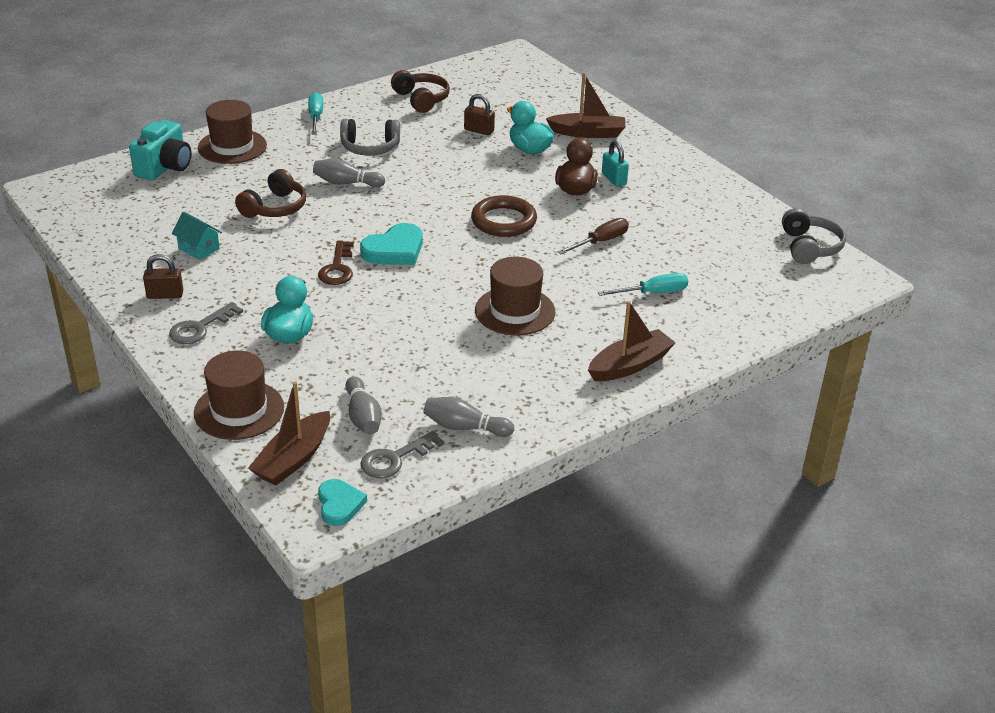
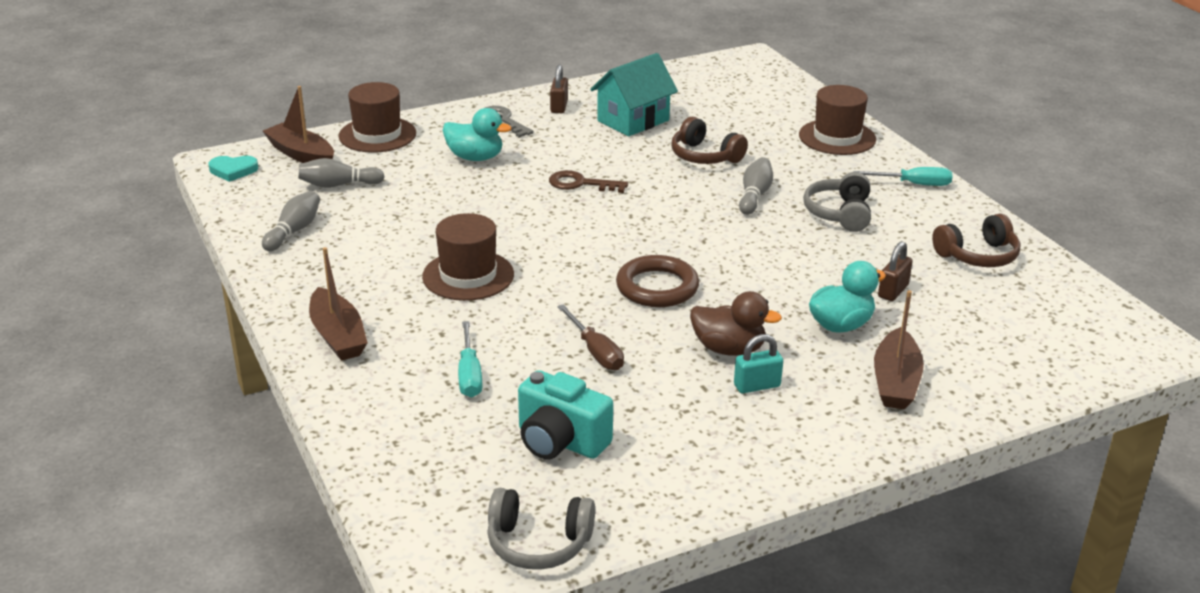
camera: 100 degrees right, 5 degrees down
(165, 167) = (791, 105): turquoise camera -> turquoise camera (560, 441)
(199, 248) = (633, 120): turquoise house -> turquoise house, size x1.78
(394, 250) = (608, 215): turquoise heart -> none
(395, 459) = (273, 196): grey key -> none

